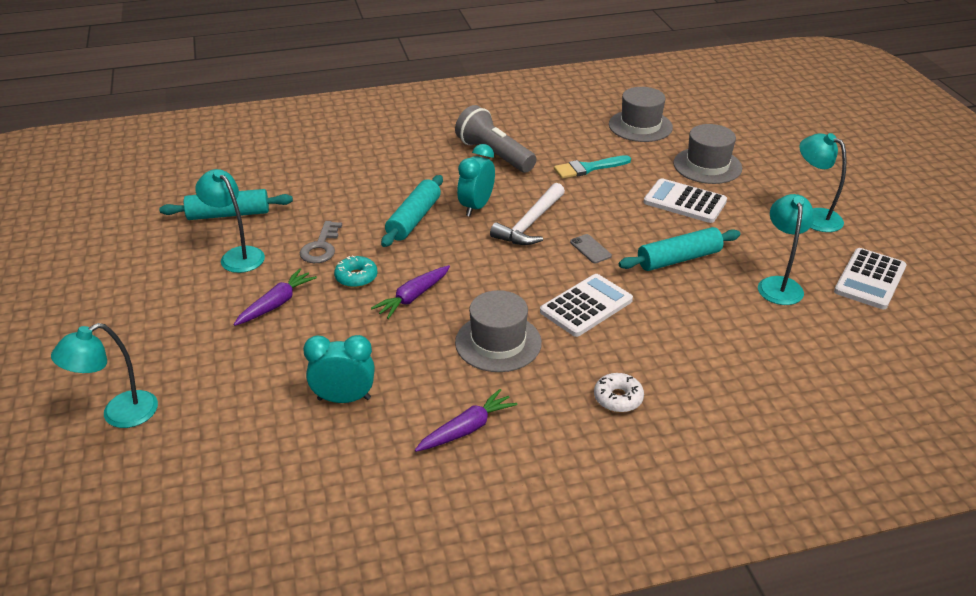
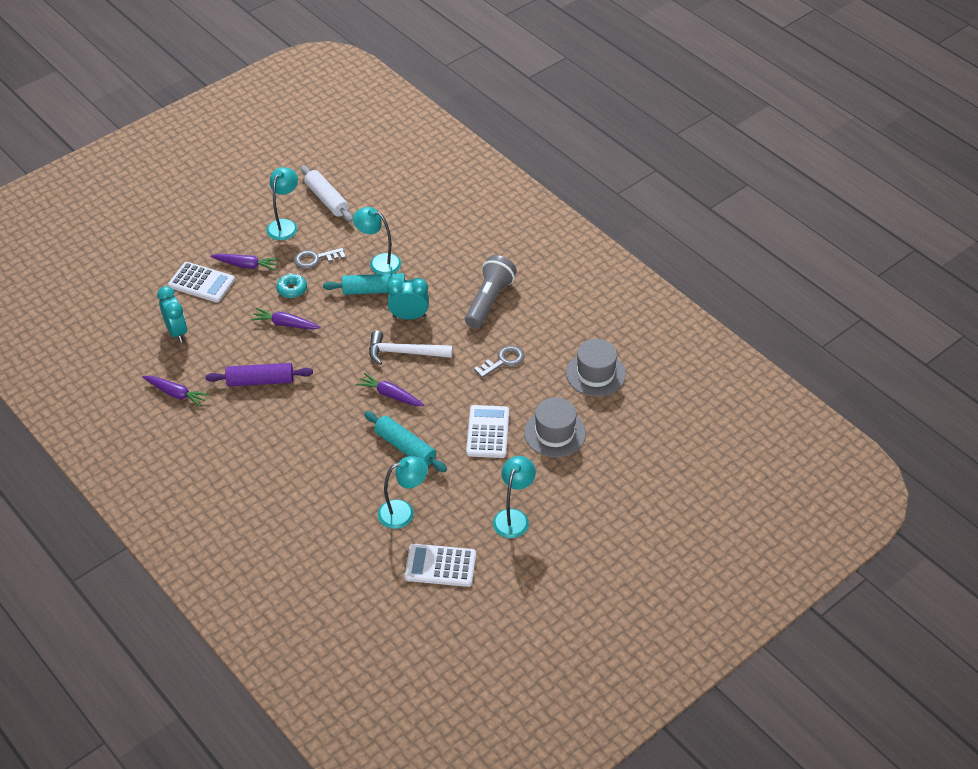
camera: 65 degrees right, 10 degrees up
(119, 415) = (123, 249): turquoise lamp -> turquoise lamp (379, 262)
(228, 214) = (327, 199): turquoise rolling pin -> white rolling pin
(498, 342) = (260, 381): grey hat -> purple rolling pin
(586, 306) = (321, 412): white calculator -> white calculator (201, 283)
(588, 168) = (503, 361): turquoise brush -> grey key
(590, 249) = (390, 395): grey phone -> purple carrot
(618, 398) = (234, 454): white donut -> none

